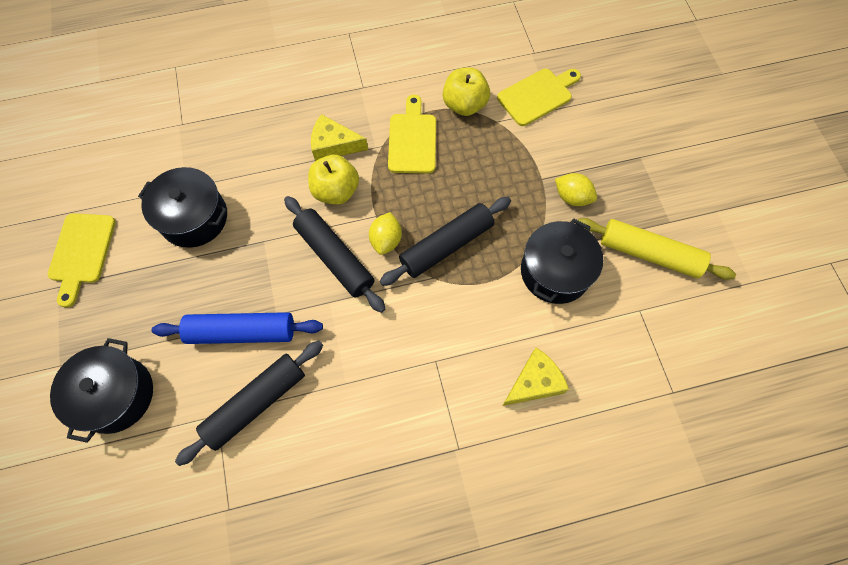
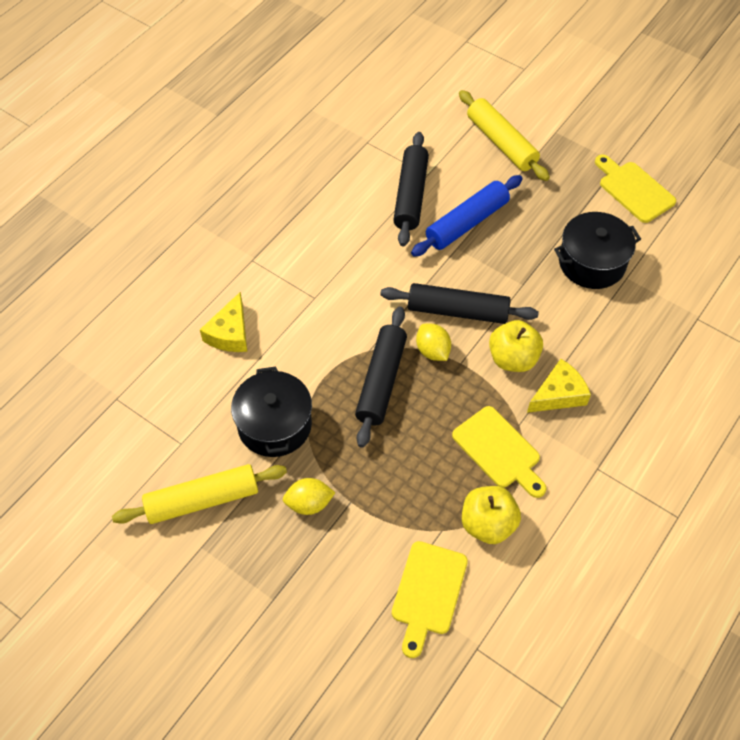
camera: 140 degrees right, 10 degrees down
(116, 395) = (501, 142): black pot -> yellow rolling pin

